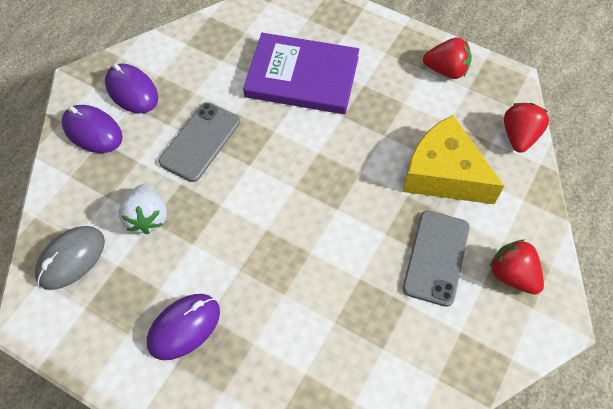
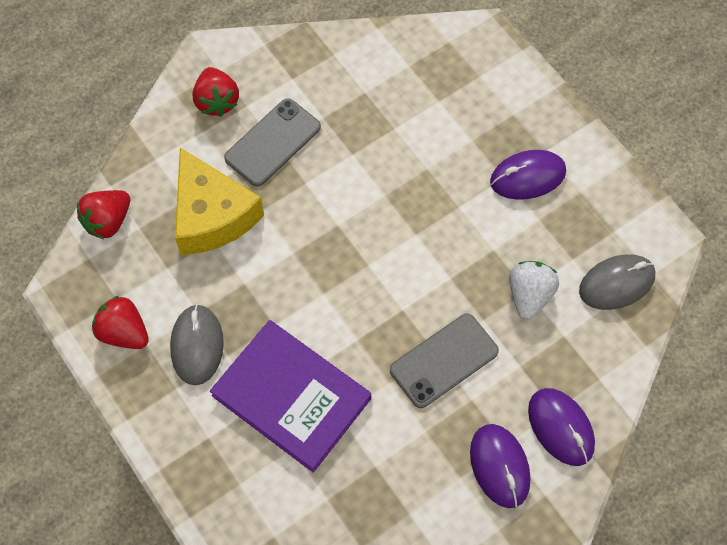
camera: 155 degrees left, 5 degrees up
(389, 82) = (197, 345): none -> grey mouse

